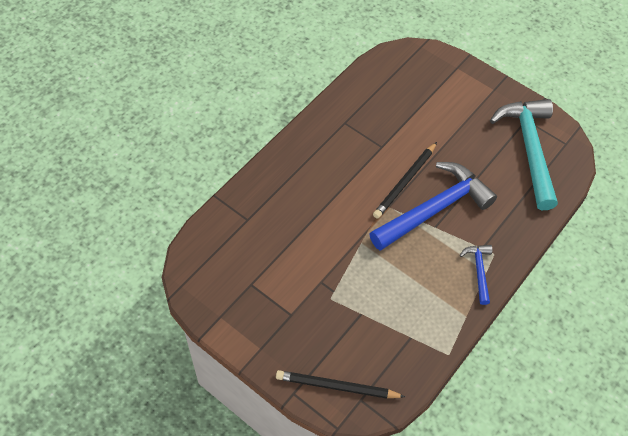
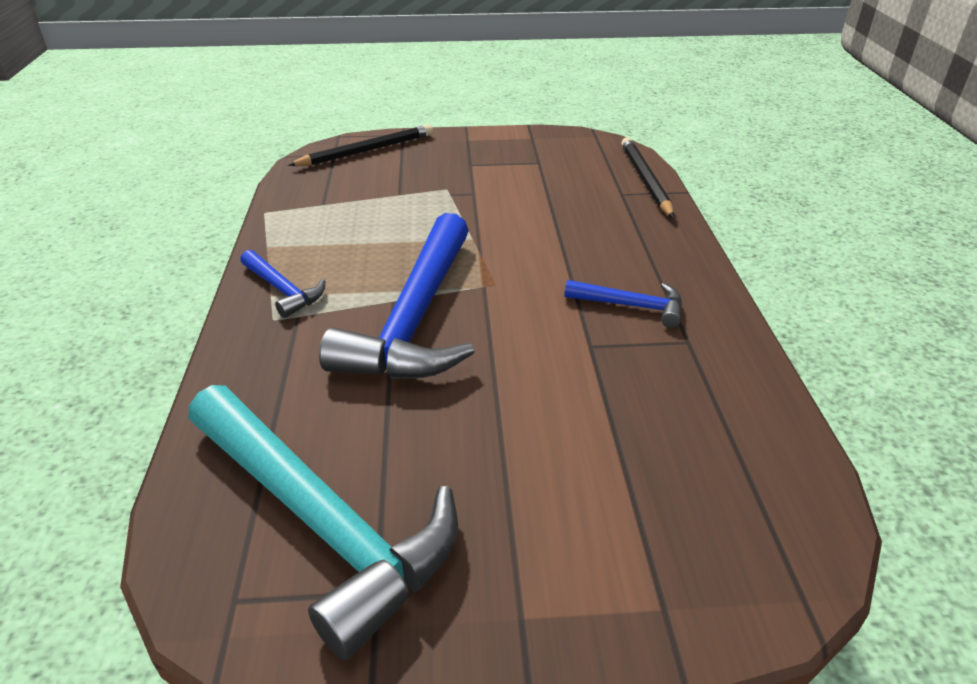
camera: 140 degrees right, 20 degrees down
(343, 151) = (631, 306): none -> blue hammer
(405, 182) = (497, 324): black pencil -> black pencil (645, 180)

